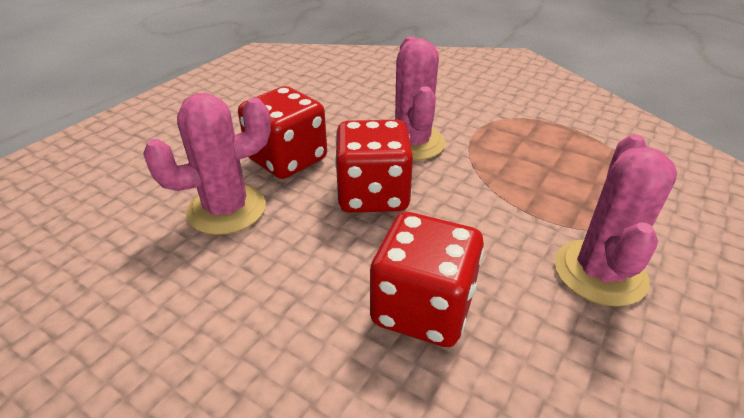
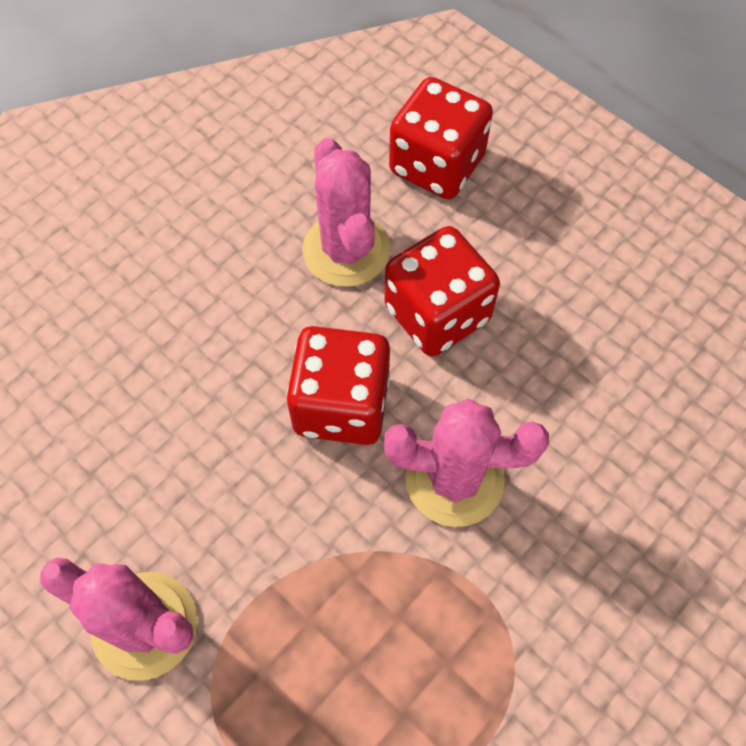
camera: 100 degrees right, 25 degrees up
(422, 308) = (152, 420): red dice -> red dice (437, 165)

